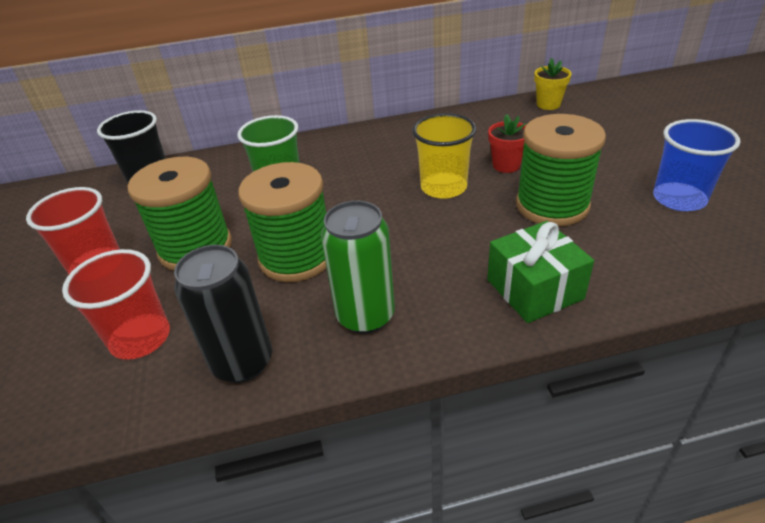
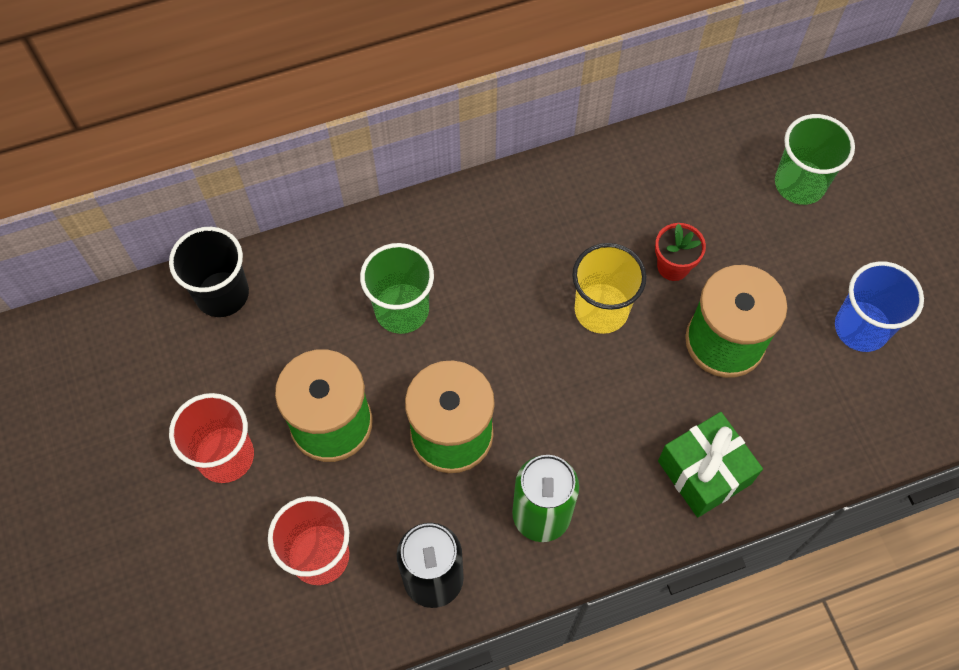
camera: 10 degrees left, 25 degrees up
(548, 104) = (726, 130): yellow flower pot -> none
(609, 126) = (799, 184): none -> green cup

